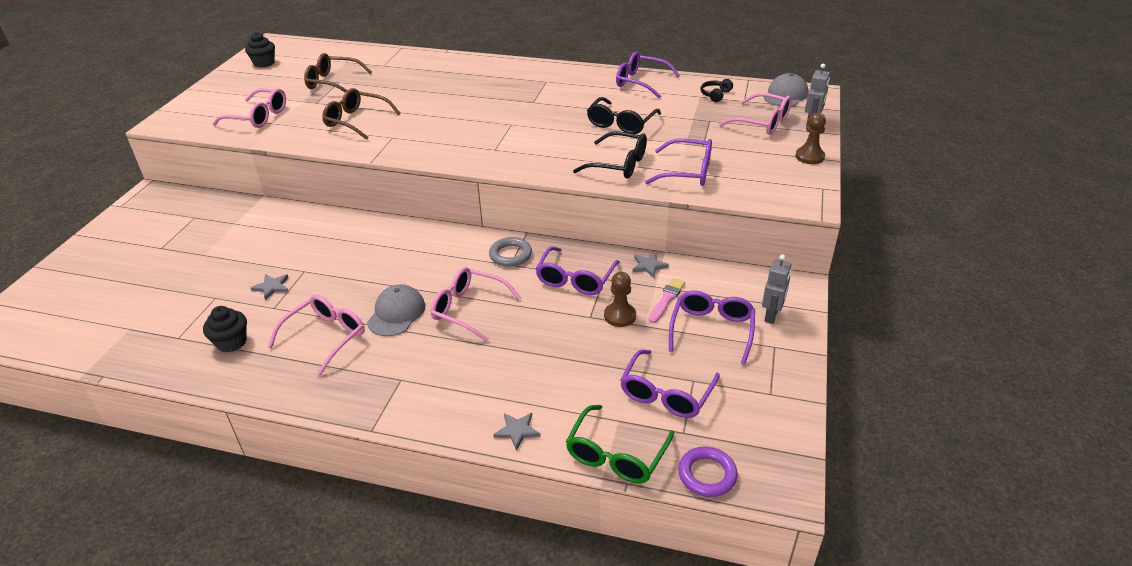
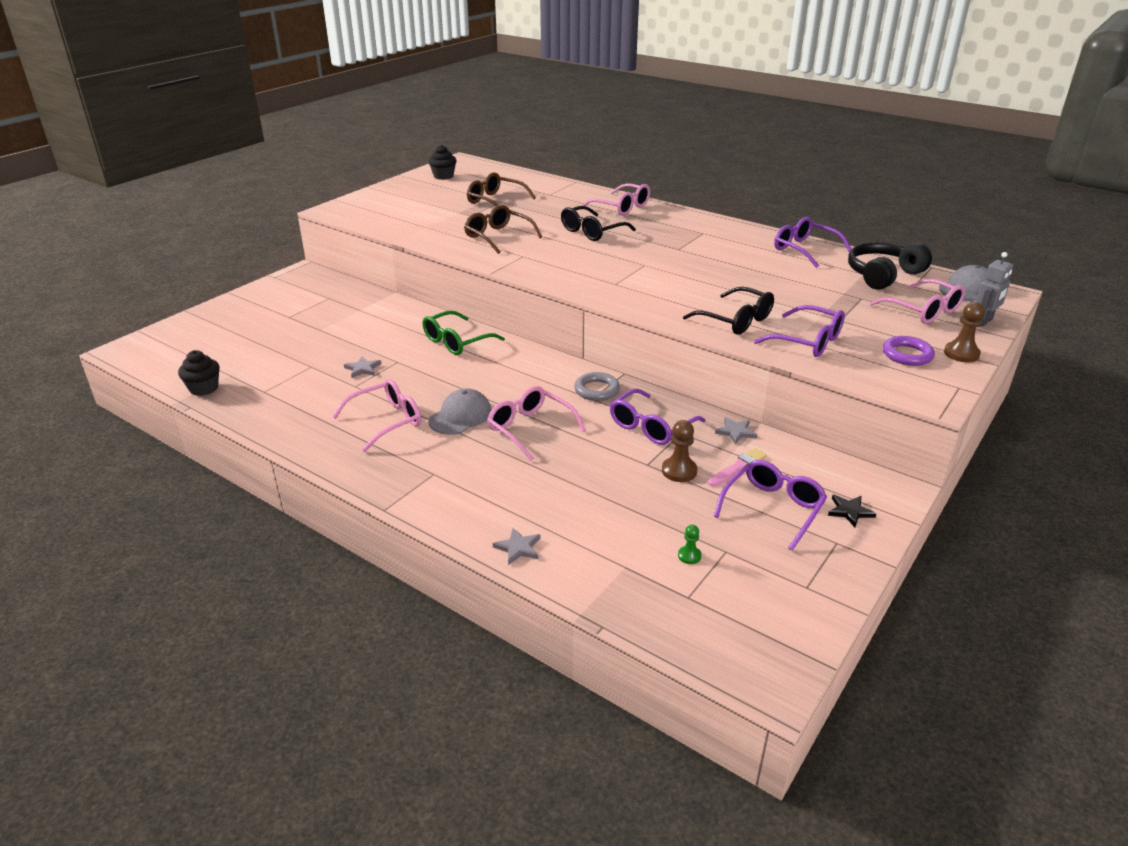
camera: 20 degrees right, 5 degrees down
(231, 342) = (305, 406): black cupcake -> black cupcake (204, 388)
(258, 117) = (413, 218): pink glasses -> pink glasses (621, 207)
(616, 455) = (605, 598): green glasses -> green glasses (456, 342)
(621, 123) = (760, 284): black glasses -> black glasses (592, 231)
(666, 394) = (689, 556): purple glasses -> green pawn
(707, 474) = (692, 644): purple ring -> purple ring (907, 355)
(715, 95) = (883, 275): black headphones -> black headphones, size x2.06
(771, 315) = (850, 511): grey robot -> black star

